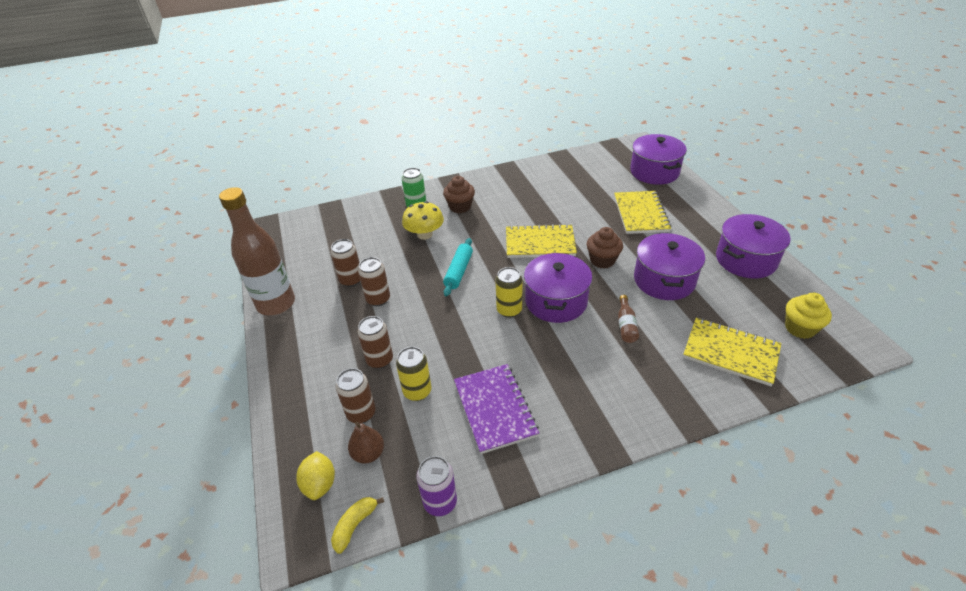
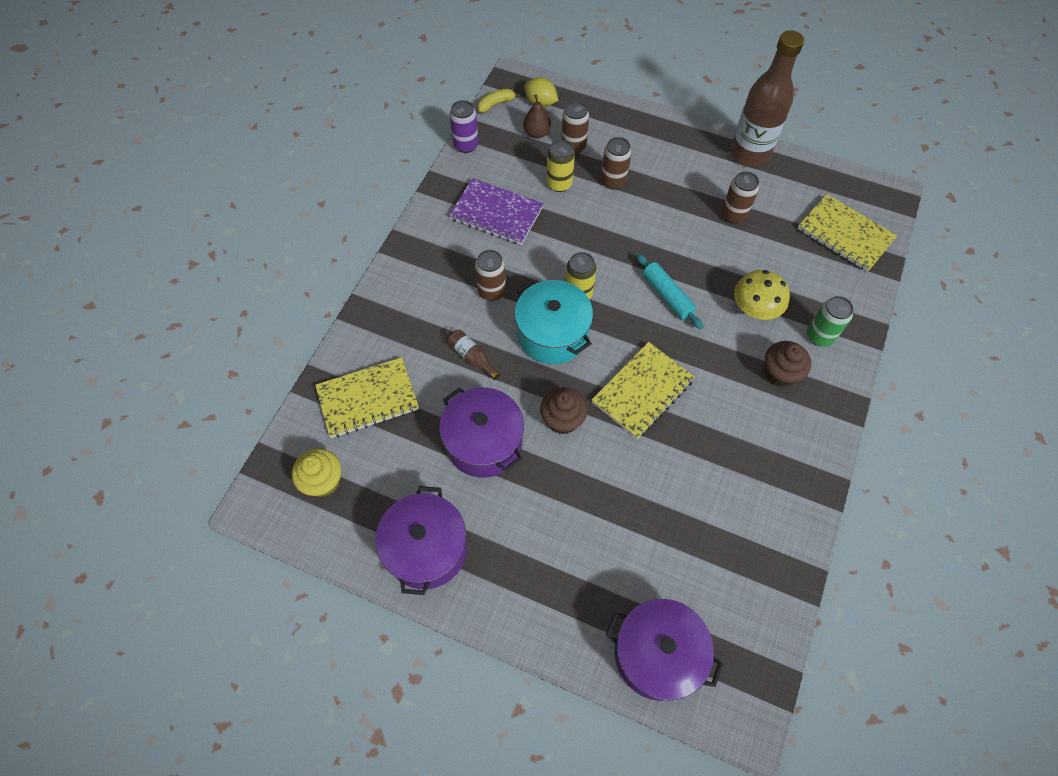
camera: 130 degrees right, 20 degrees up
(355, 525) = (496, 104): yellow banana -> yellow banana turned 105 degrees counterclockwise
(378, 299) = (687, 218): brown can -> brown can (492, 291)
(556, 301) = (552, 334): purple pot -> turquoise pot
(640, 214) = (593, 535): yellow notebook -> yellow notebook (845, 234)

